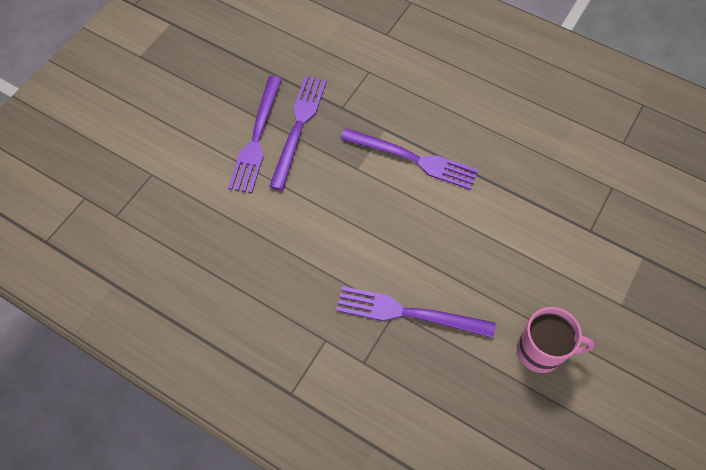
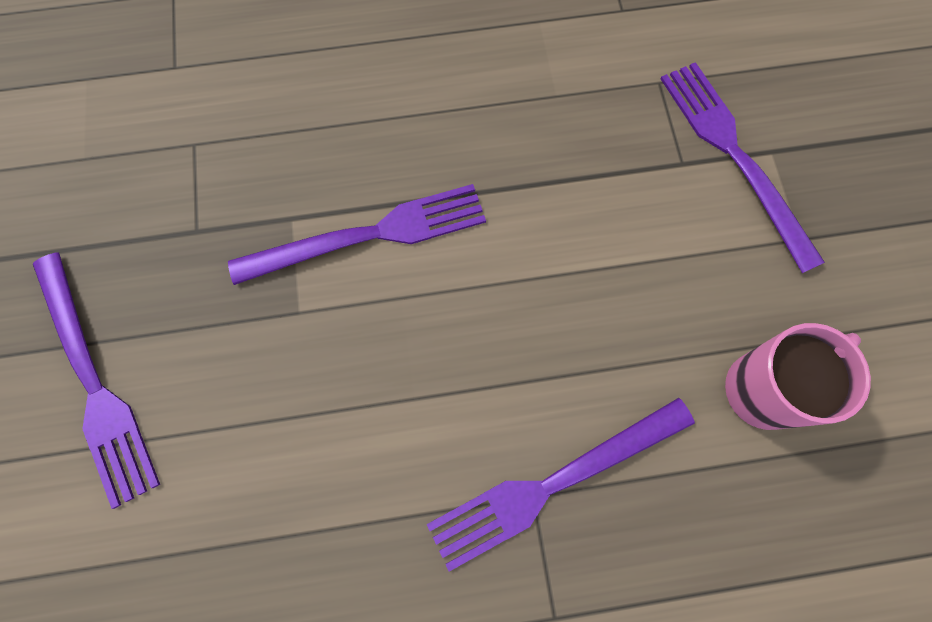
camera: 40 degrees left, 10 degrees up
(299, 127) = (151, 313): purple fork -> purple fork (735, 156)

